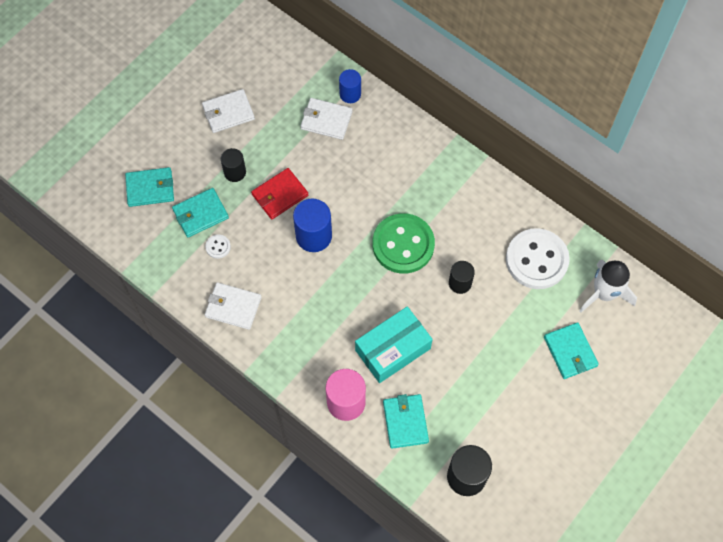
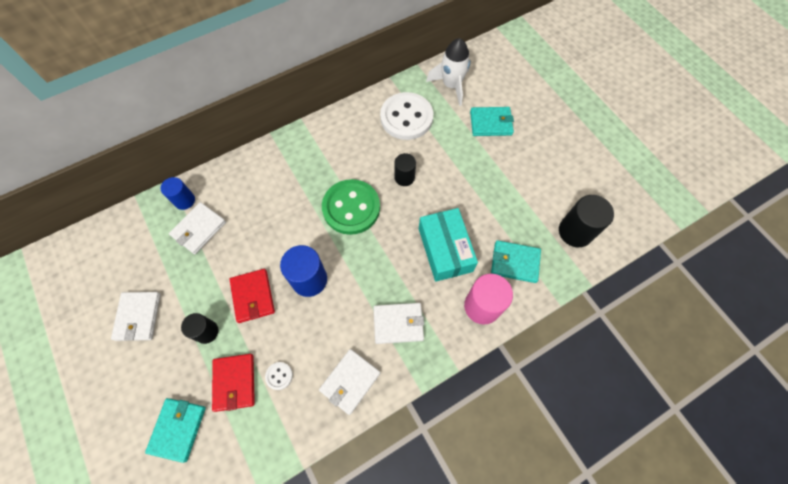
camera: 70 degrees left, 0 degrees up
(200, 214) = (234, 382): turquoise wallet -> red wallet
(300, 330) = (398, 324): none -> white wallet

